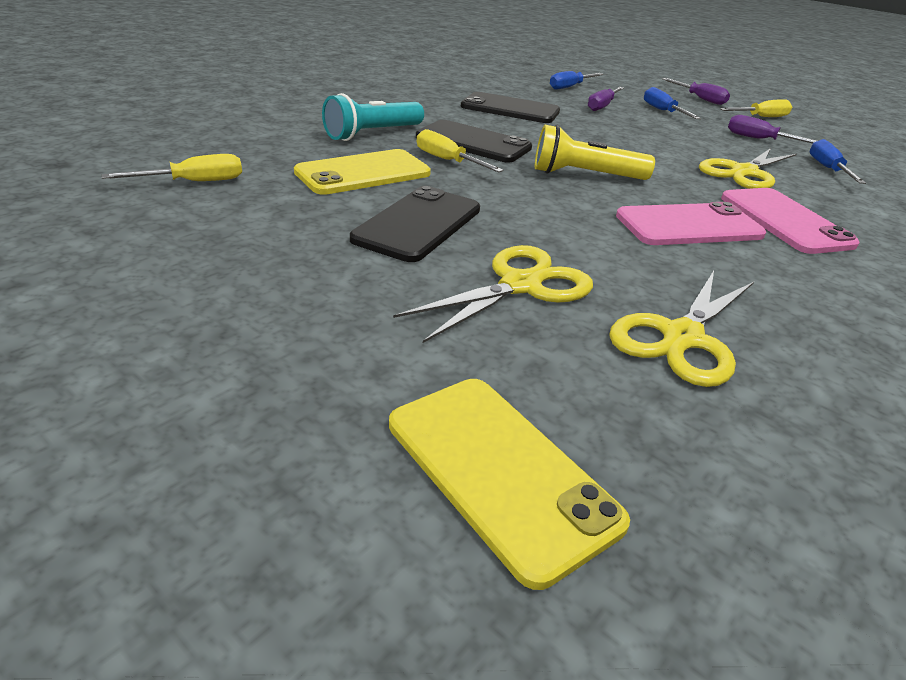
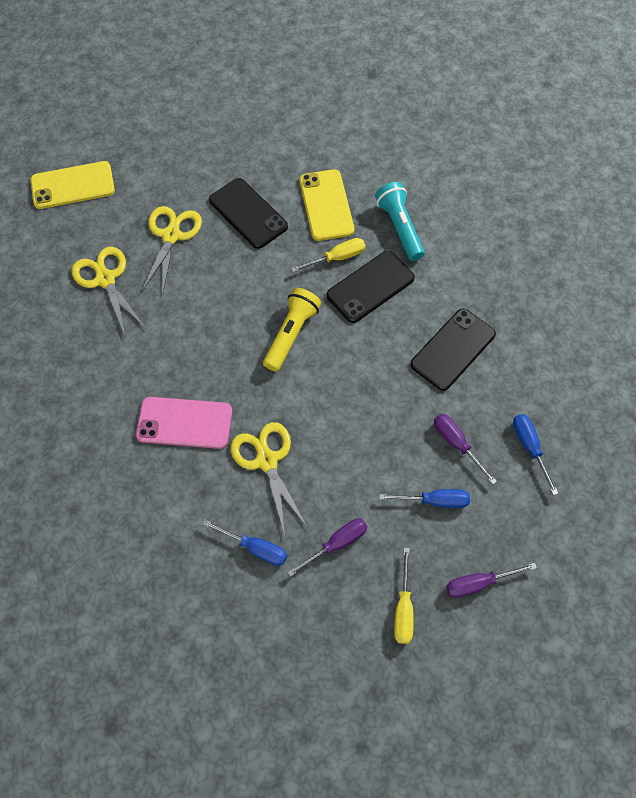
camera: 115 degrees right, 30 degrees up
(194, 182) = (331, 126): yellow screwdriver -> none
(521, 285) = (171, 235): yellow scissors -> yellow scissors turned 150 degrees counterclockwise
(689, 226) = (199, 354): pink phone -> none

